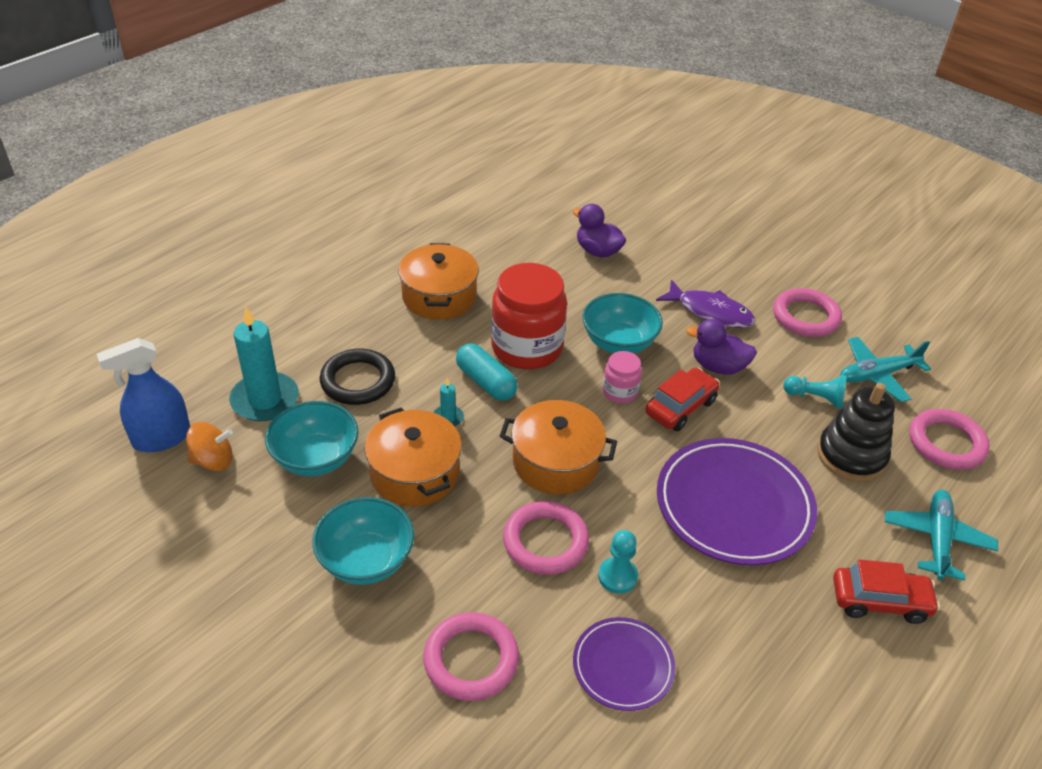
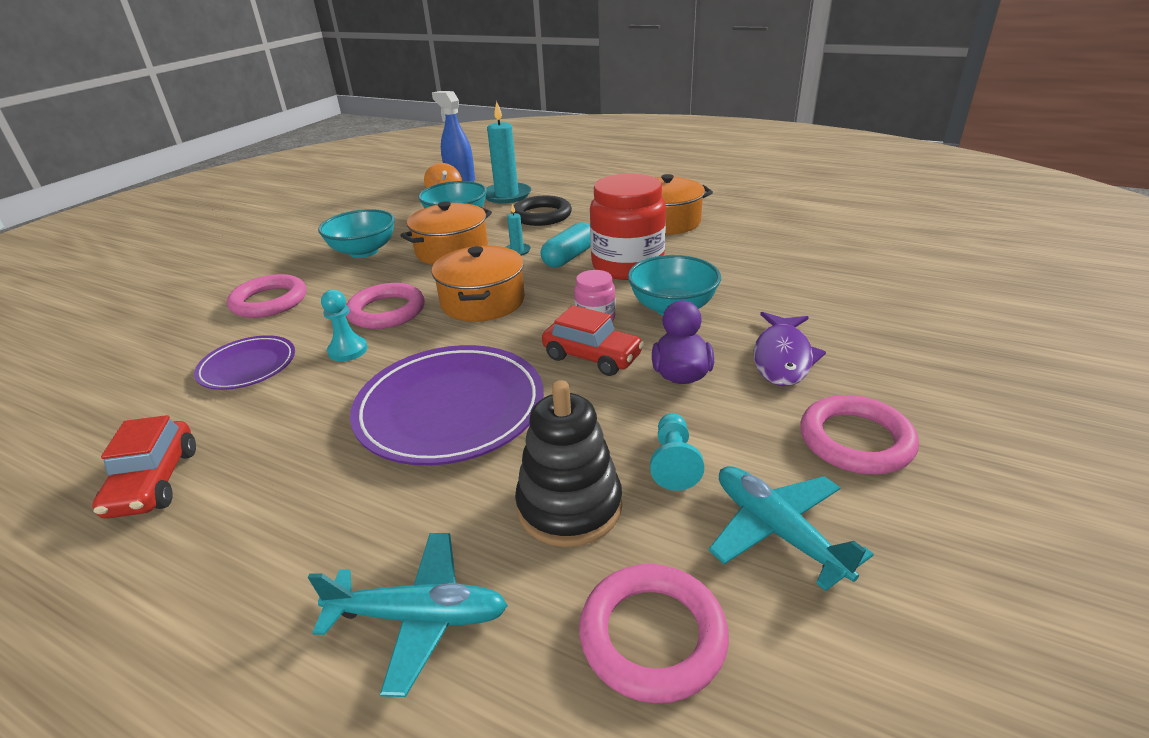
camera: 80 degrees right, 10 degrees down
(597, 251) = (818, 275): purple duck -> none
(879, 601) = (303, 547): red car -> red car (154, 482)

